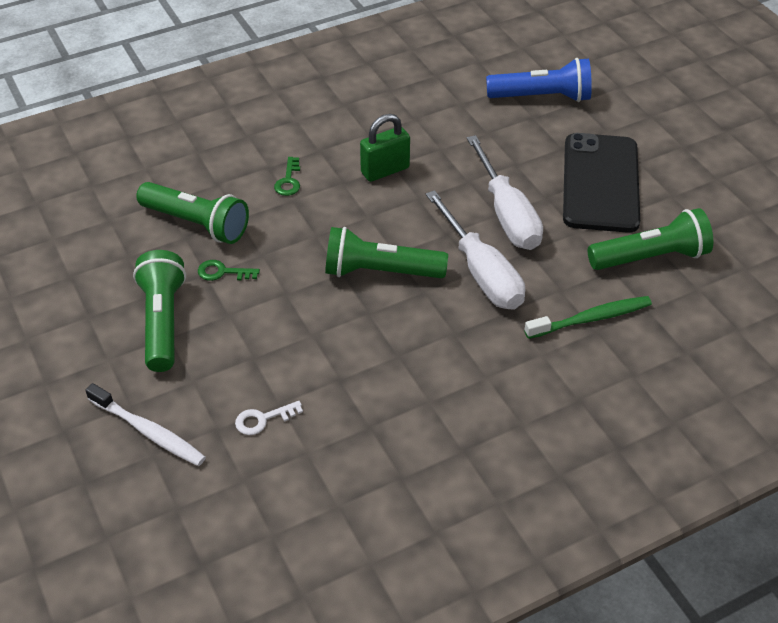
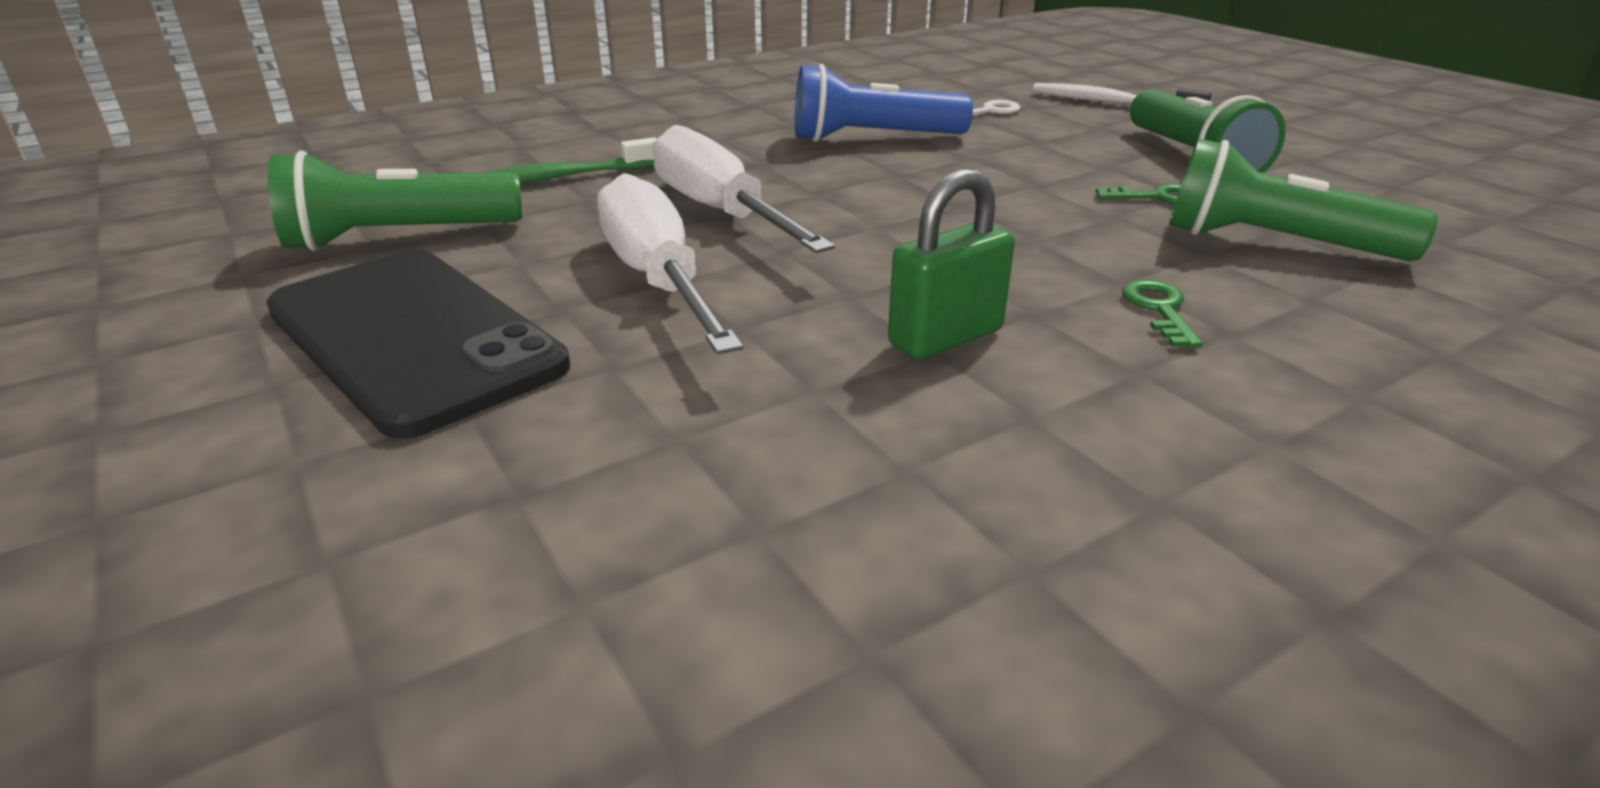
camera: 175 degrees right, 15 degrees down
(380, 271) = (895, 207): green flashlight -> none
(542, 97) = (450, 571): blue flashlight -> blue flashlight (872, 138)
(600, 183) = (413, 337): black phone -> black phone turned 45 degrees counterclockwise

